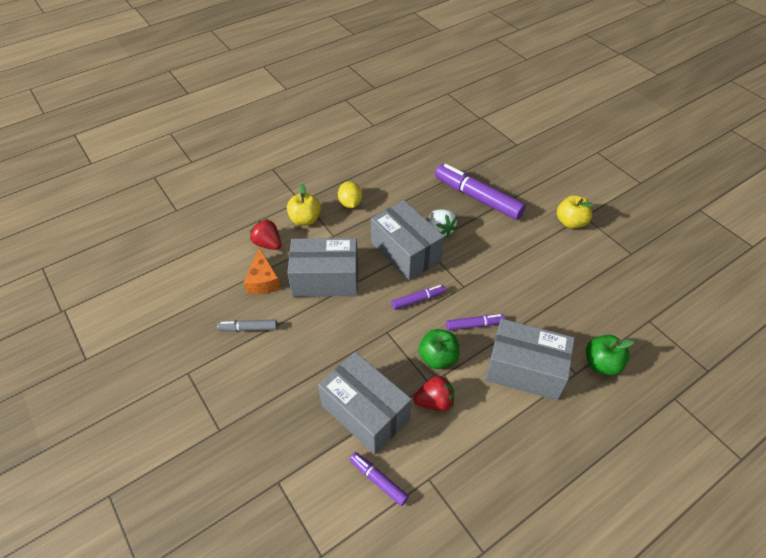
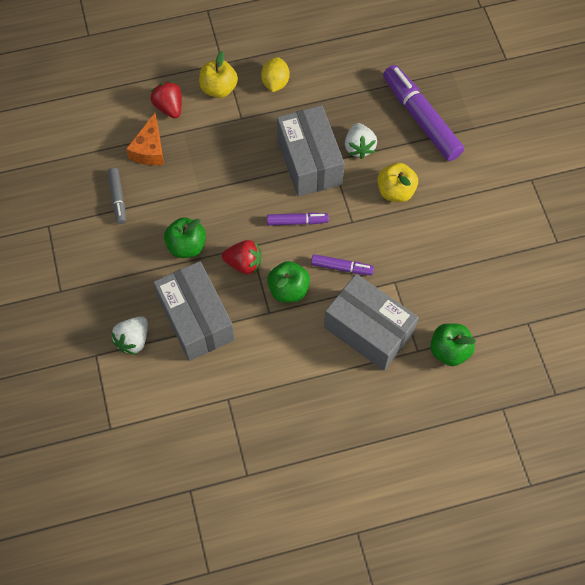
camera: 20 degrees right, 15 degrees up
(248, 328) = (118, 198): grey marker -> grey marker turned 120 degrees counterclockwise
(311, 453) = (133, 340): none -> white strawberry
(325, 279) = (213, 168): grey box -> none
(329, 349) = (187, 246): none -> green apple
(378, 480) = (182, 384): purple marker -> none
(434, 401) = (265, 331): red strawberry -> red strawberry (244, 263)
(570, 222) = (510, 182): yellow apple -> yellow apple (395, 191)

